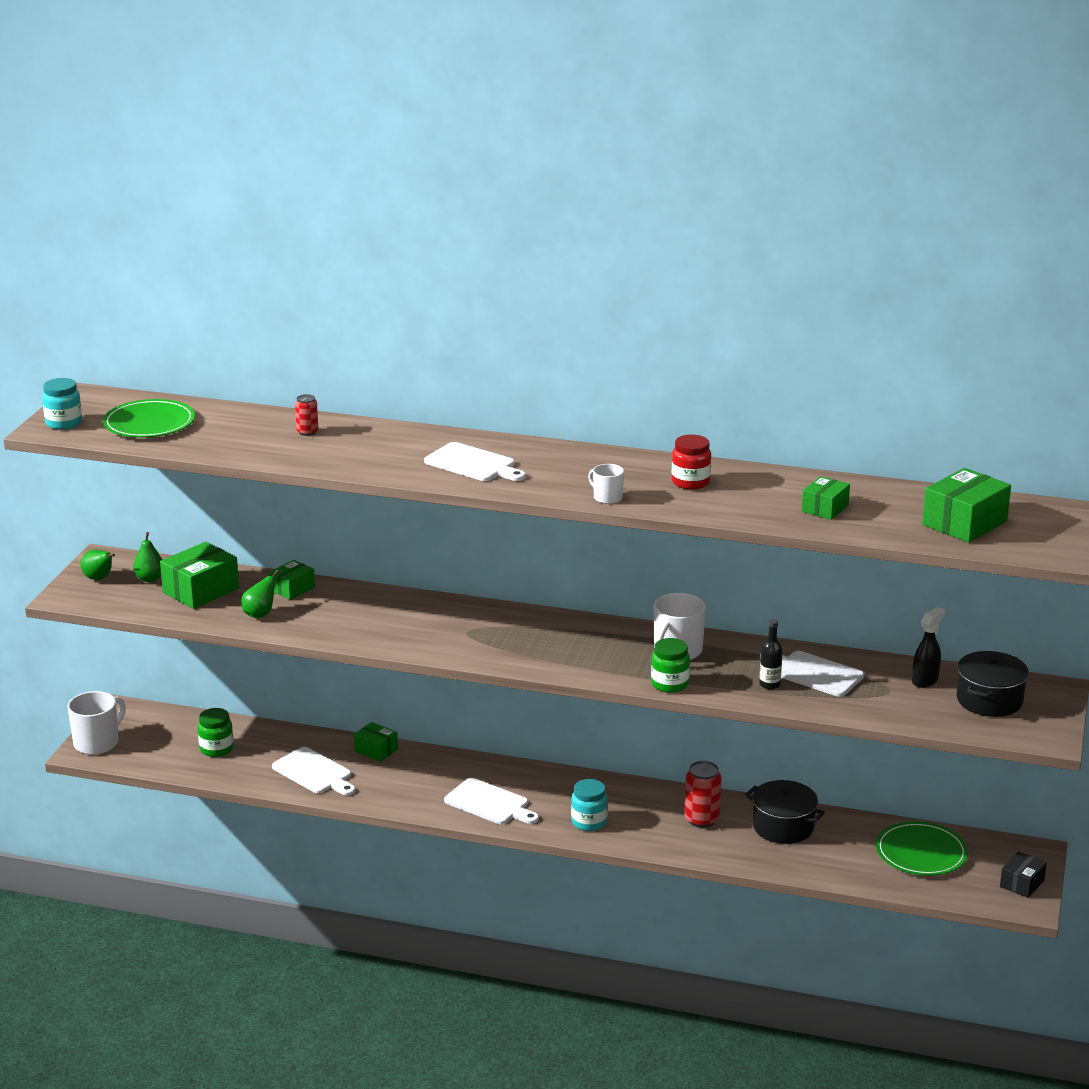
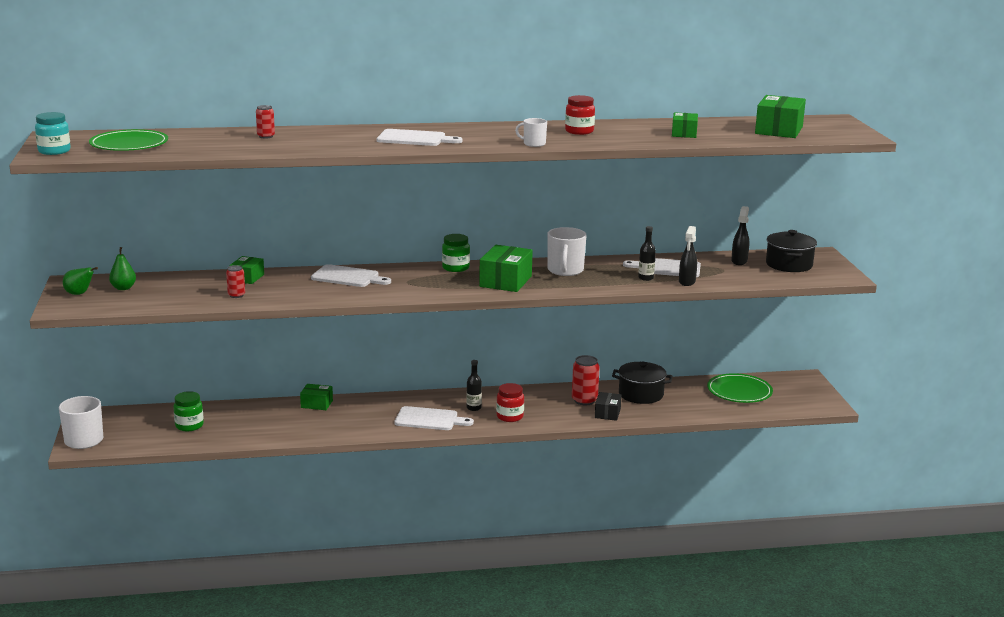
camera: 25 degrees left, 5 degrees down
(201, 590) = (173, 289): green box -> green box (505, 281)
(260, 614) = (236, 295): green pear -> red can
(314, 772) = (280, 426): white cutting board -> white cutting board (348, 277)
(555, 799) = (473, 408): none -> black bottle
(589, 822) = (510, 417): turquoise jar -> red jar
(669, 684) = (580, 288): green jar -> green jar (455, 268)
(817, 702) = (687, 282): none -> black spray bottle
(1022, 883) = (814, 395): black box -> black box (607, 413)

